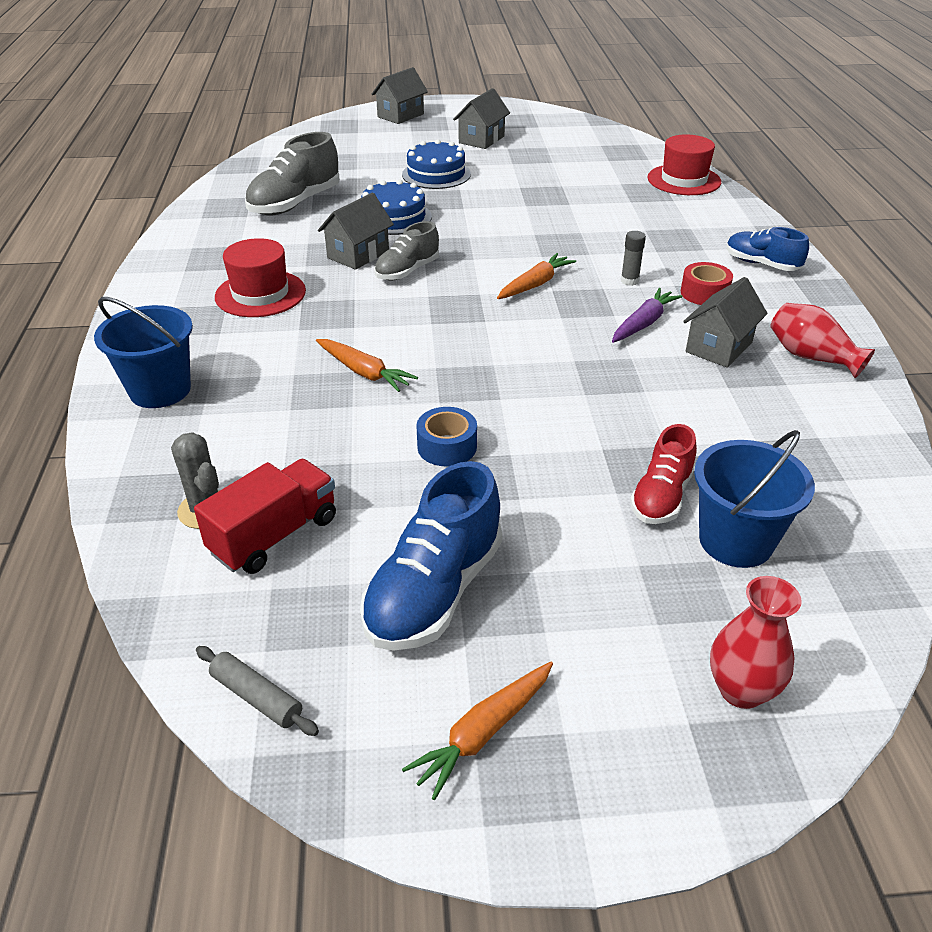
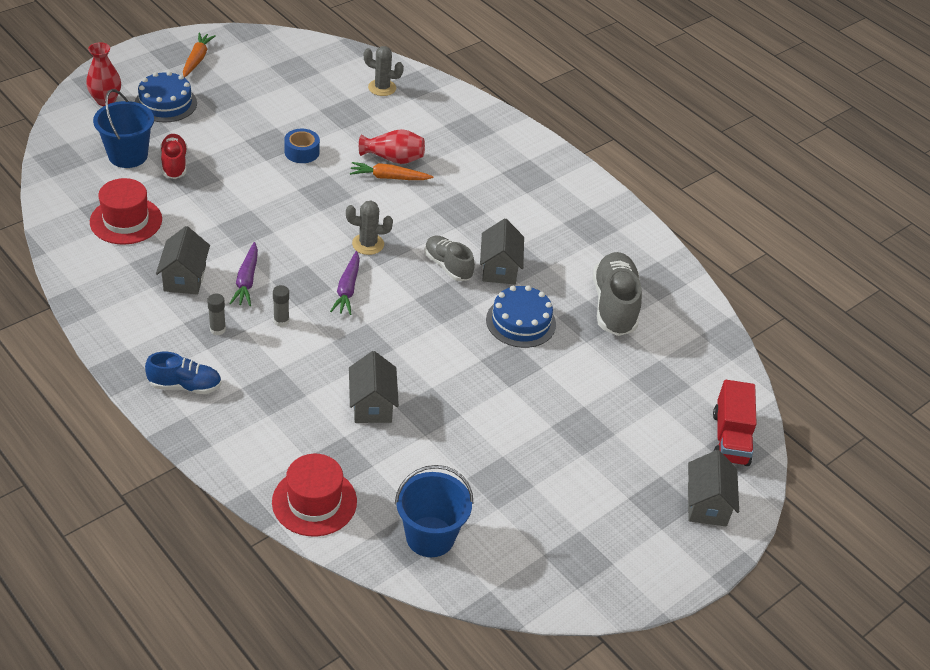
camera: 140 degrees right, 5 degrees up
(160, 390) = (482, 129): blue bucket -> blue bucket (430, 537)
(256, 697) = (286, 43): grey rolling pin -> none
(260, 294) = (517, 208): red hat -> red hat (126, 221)
(274, 535) = (340, 89): red truck -> red truck (730, 438)
(407, 271) = (448, 266): grey shoe -> grey shoe turned 45 degrees counterclockwise
(434, 591) = (252, 92): blue shoe -> none
(436, 174) = (552, 401): blue cake -> blue cake (165, 103)
(471, 314) = (368, 244): none -> grey cactus
(481, 139) = (574, 490): grey house -> grey house (372, 405)
(535, 284) = (347, 289): orange carrot -> purple carrot
(704, 293) = (217, 329): red tape -> grey glue stick
(811, 357) = (118, 293): red vase -> red vase (393, 158)

